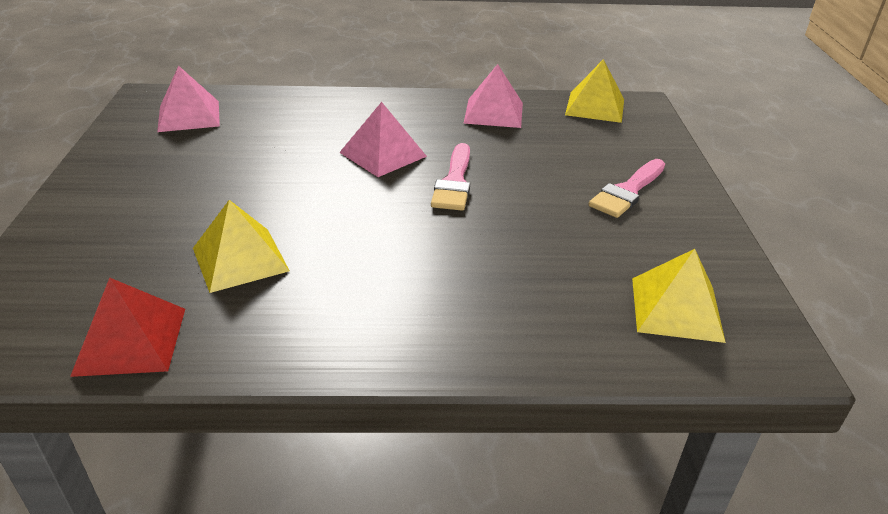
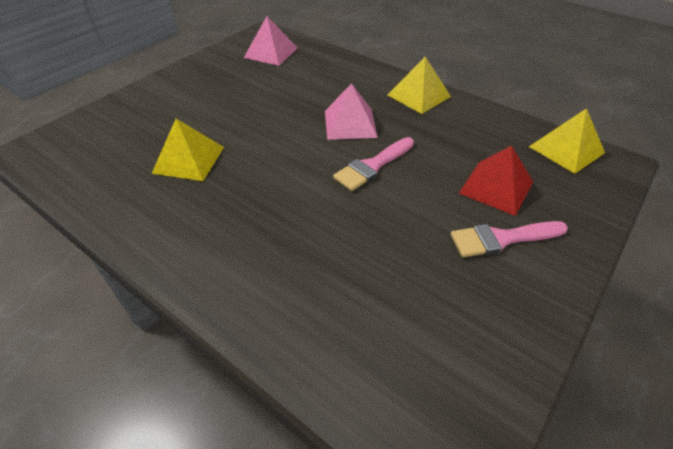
camera: 40 degrees right, 10 degrees up
(131, 341) = (89, 182): red pyramid -> red pyramid (496, 187)
(494, 112) = (469, 122): pink pyramid -> none
(676, 309) = (414, 366): yellow pyramid -> yellow pyramid (418, 95)

